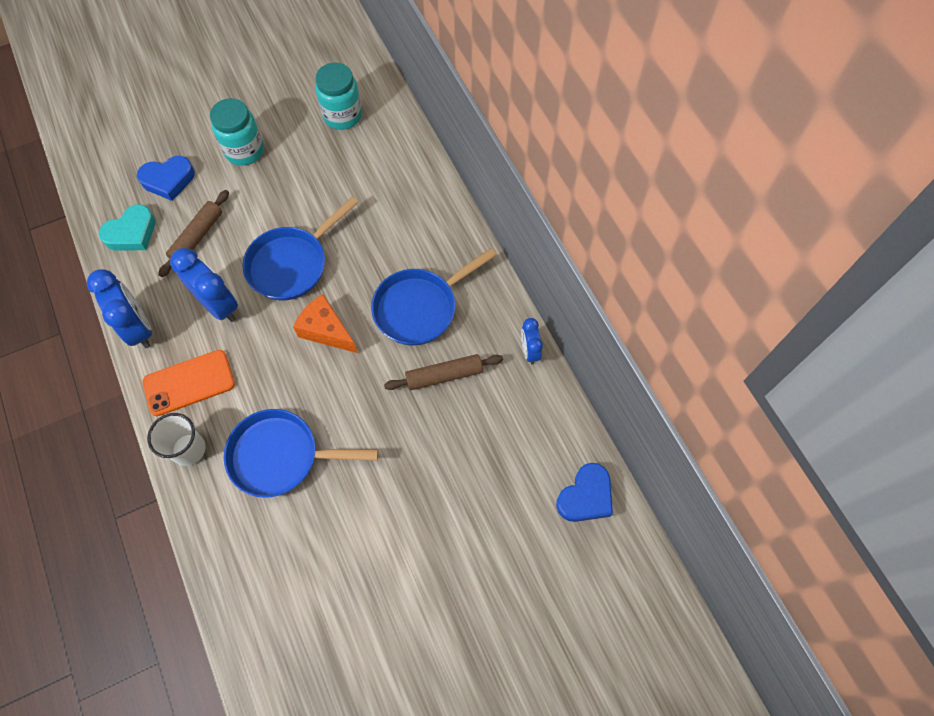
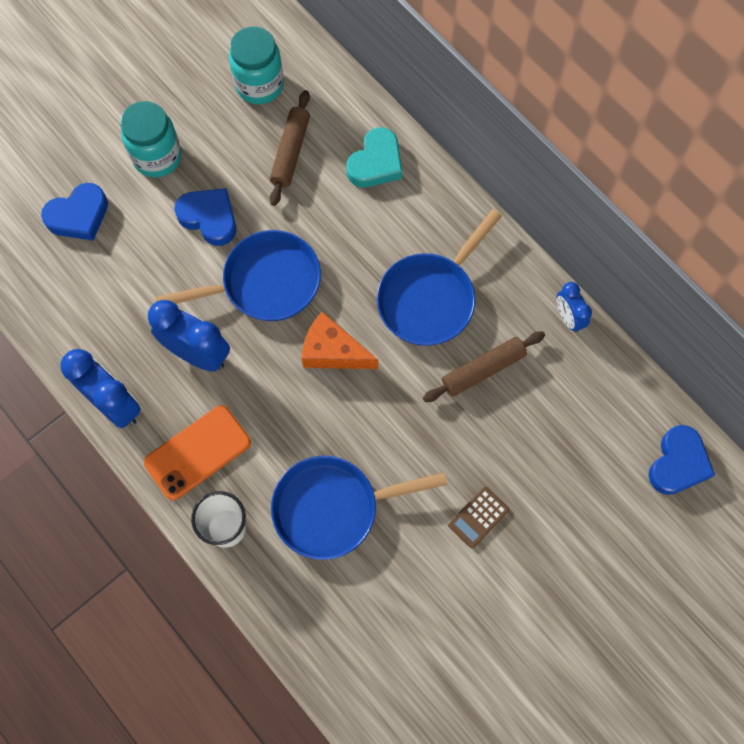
camera: 15 degrees left, 5 degrees up
(132, 233) = (60, 292): turquoise heart -> turquoise heart (376, 163)
(197, 237) = (140, 277): brown rolling pin -> brown rolling pin (290, 152)
(267, 205) = (209, 218): none -> blue heart
(292, 264) = (265, 283): blue pan -> blue pan turned 135 degrees counterclockwise
(398, 496) = (478, 517): none -> brown calculator

